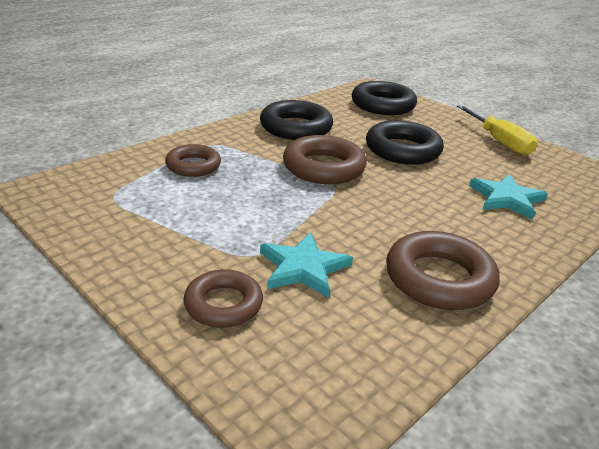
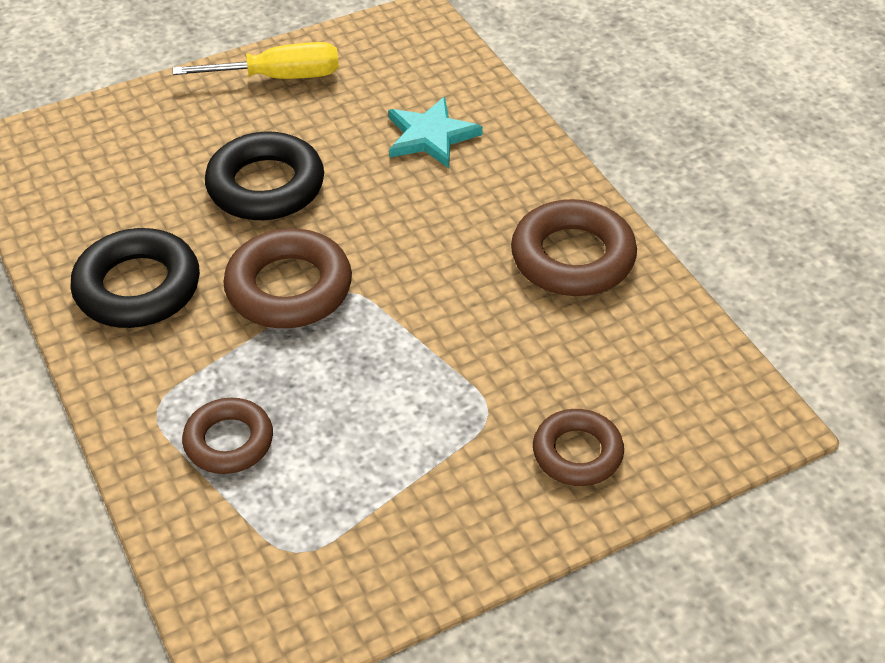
camera: 70 degrees left, 15 degrees up
(303, 268) = (526, 368): turquoise star -> none
(383, 105) = (93, 155): black ring -> none

